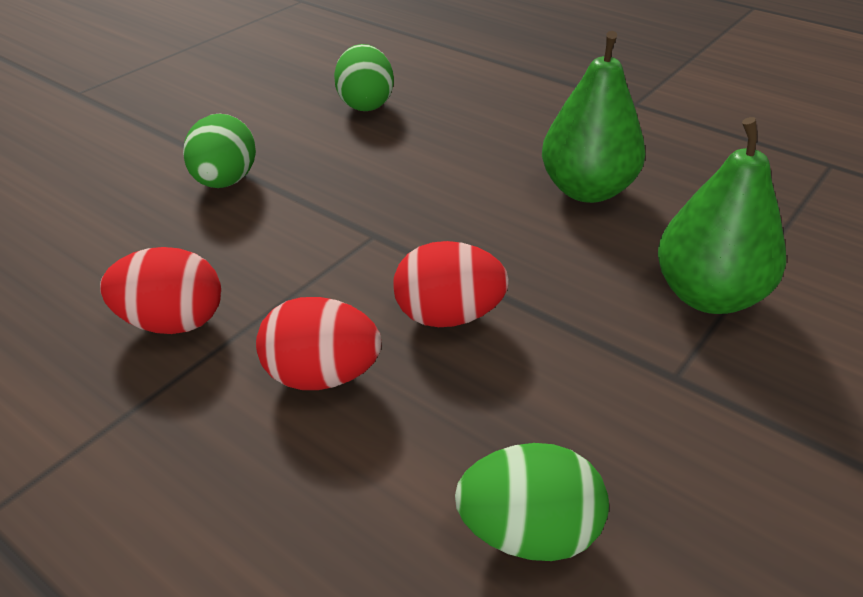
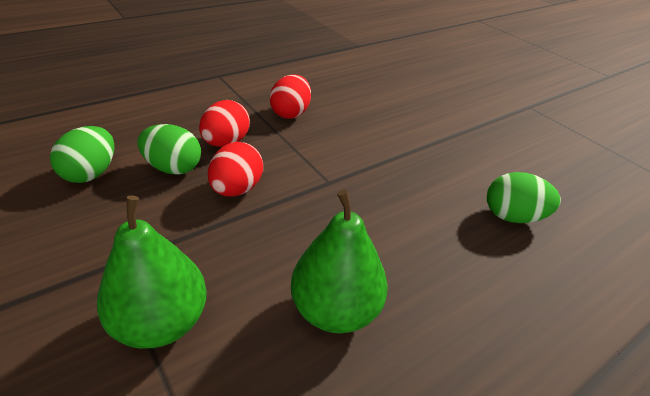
camera: 105 degrees right, 0 degrees up
(225, 182) = (408, 140): green egg -> green egg (173, 168)

